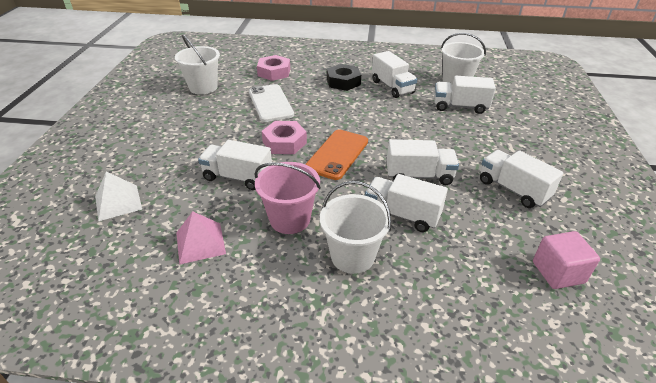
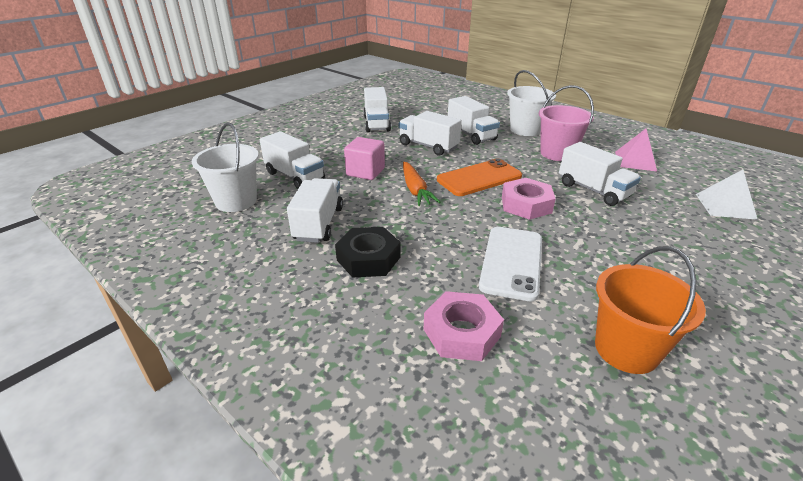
camera: 145 degrees left, 5 degrees down
(203, 87) = (626, 349): white bucket -> orange bucket
(370, 126) = (415, 190): none -> orange carrot
(558, 272) = (418, 100): pink cube -> pink cube (365, 172)

